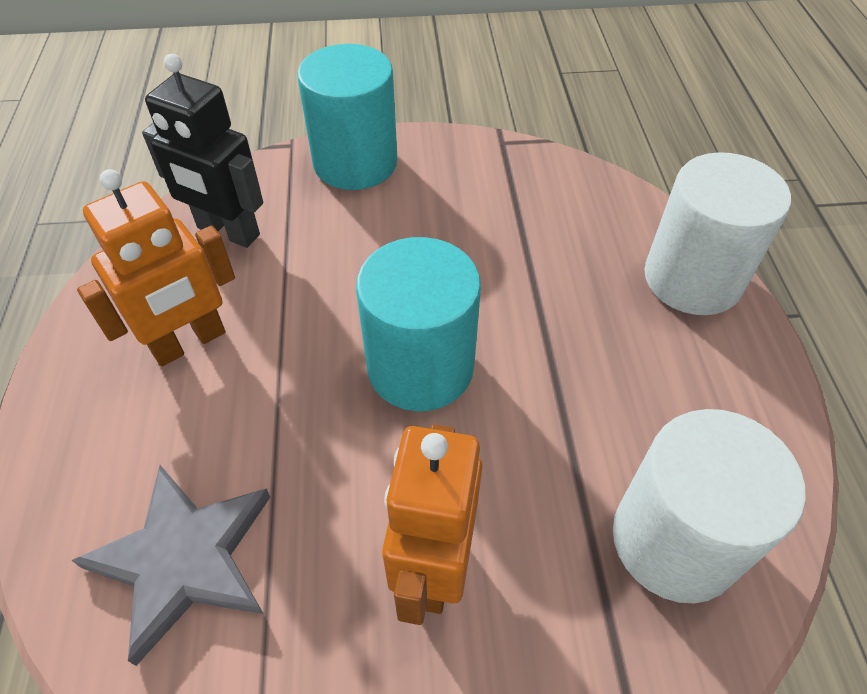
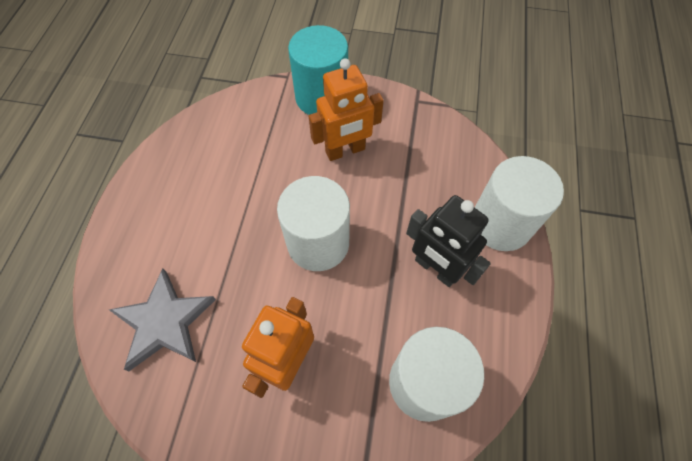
camera: 15 degrees right, 10 degrees up
(189, 343) = (196, 197): orange robot -> orange robot (345, 151)
(228, 232) = (235, 130): black robot -> black robot (435, 269)
(420, 367) = (318, 243): turquoise cylinder -> white cylinder

